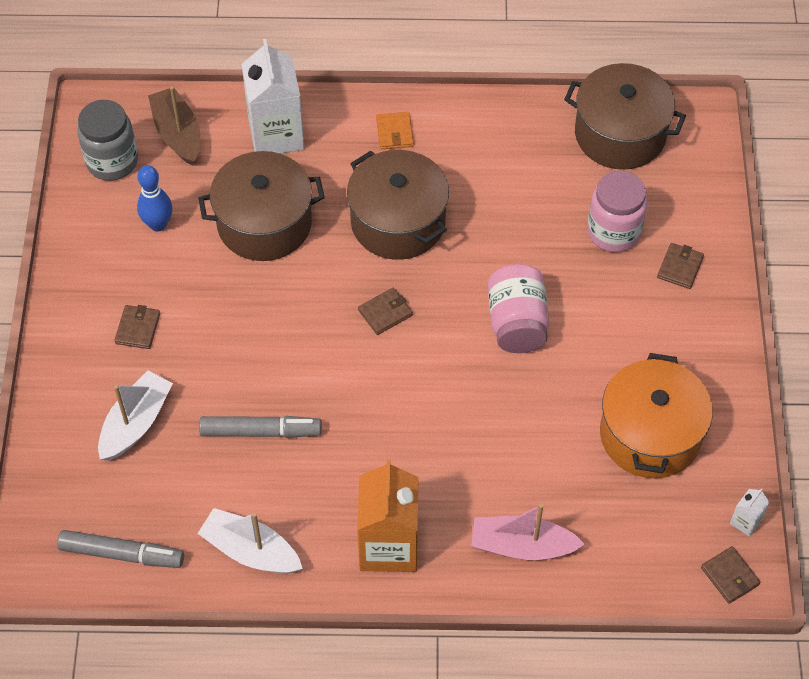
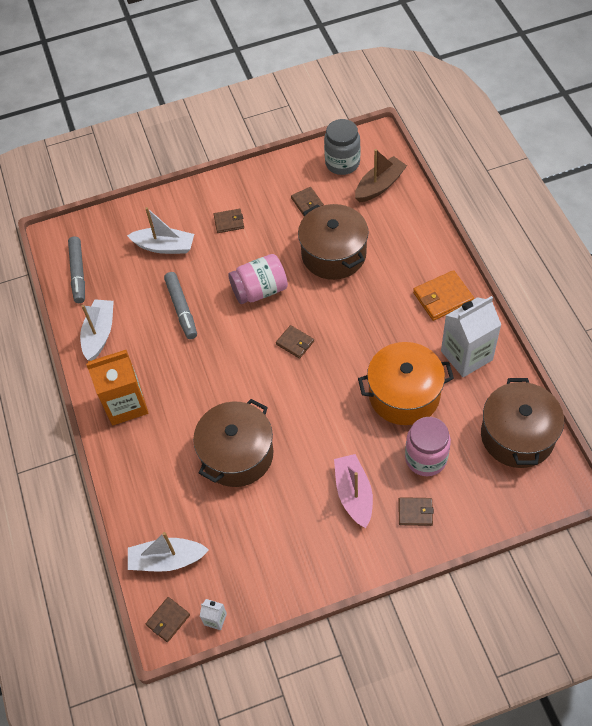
camera: 75 degrees right, 0 degrees up
(158, 224) = (307, 202): blue bowling pin -> brown wallet
(276, 134) = (406, 234): white carton -> white carton (466, 355)
(395, 132) = (443, 297): orange wallet -> orange wallet, size x1.61
(398, 222) = (370, 325): brown pot -> brown pot (237, 454)
(517, 323) = (320, 421): pink jar -> pink jar (260, 290)
(522, 546) = (149, 480): pink boat -> pink boat (354, 494)
(646, 555) = (167, 559): none -> white boat
(650, 434) = (263, 534): orange pot -> orange pot (404, 394)

